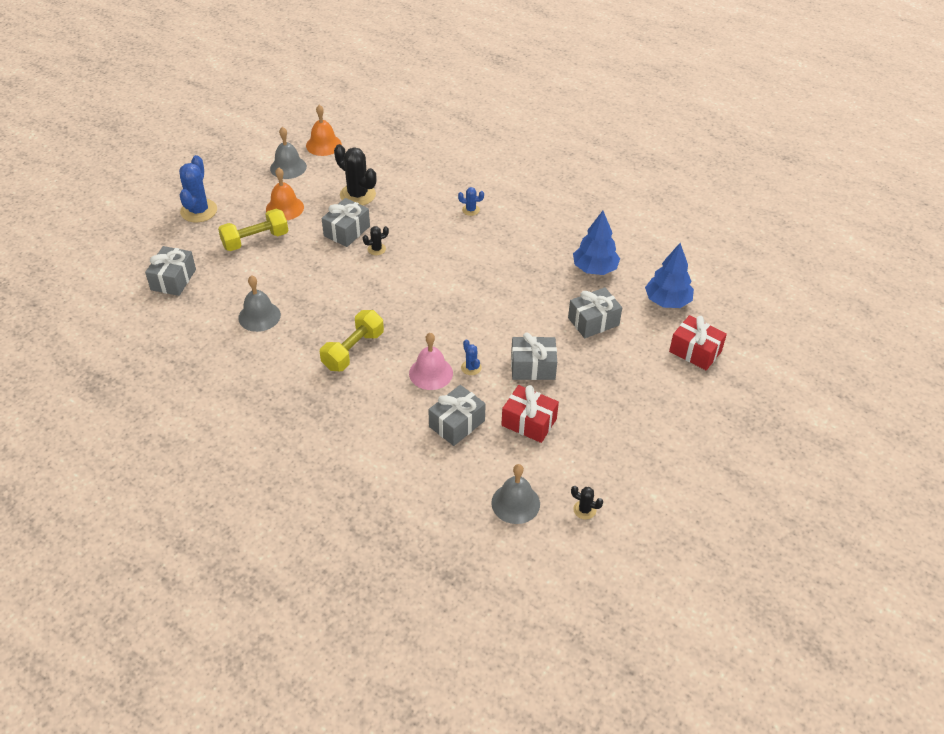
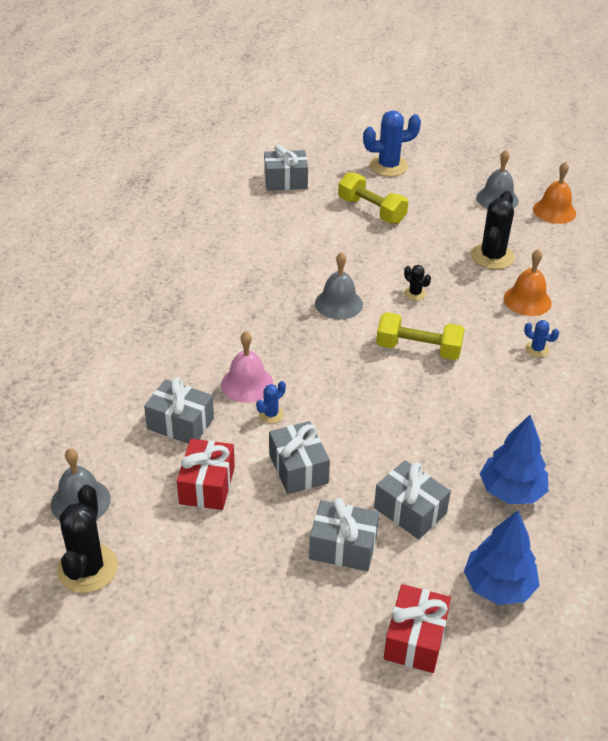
camera: 70 degrees right, 5 degrees down
(259, 316) = (267, 244): grey bell -> grey bell (338, 303)
(284, 208) = (432, 215): orange bell -> orange bell (527, 300)
(347, 231) = (428, 265): grey gift -> grey gift (343, 547)
(353, 350) = (252, 318): yellow dumbbell -> yellow dumbbell (418, 349)
(470, 210) = (537, 349): blue cactus -> blue cactus turned 45 degrees counterclockwise
(584, 510) = (87, 568): black cactus -> black cactus, size x2.04

